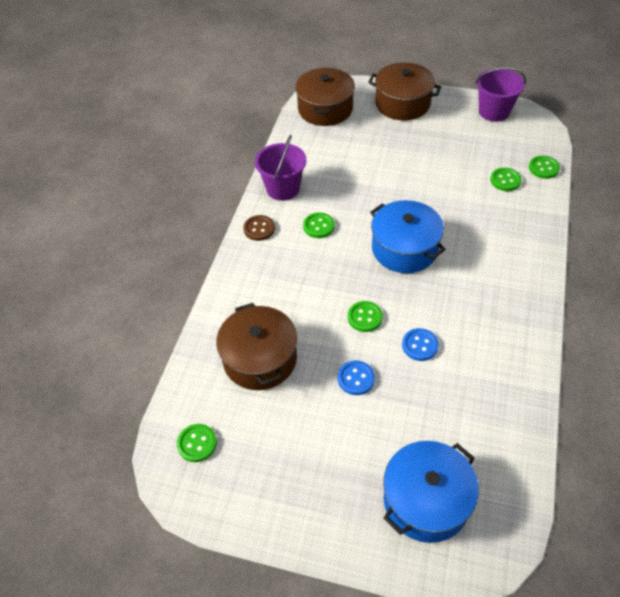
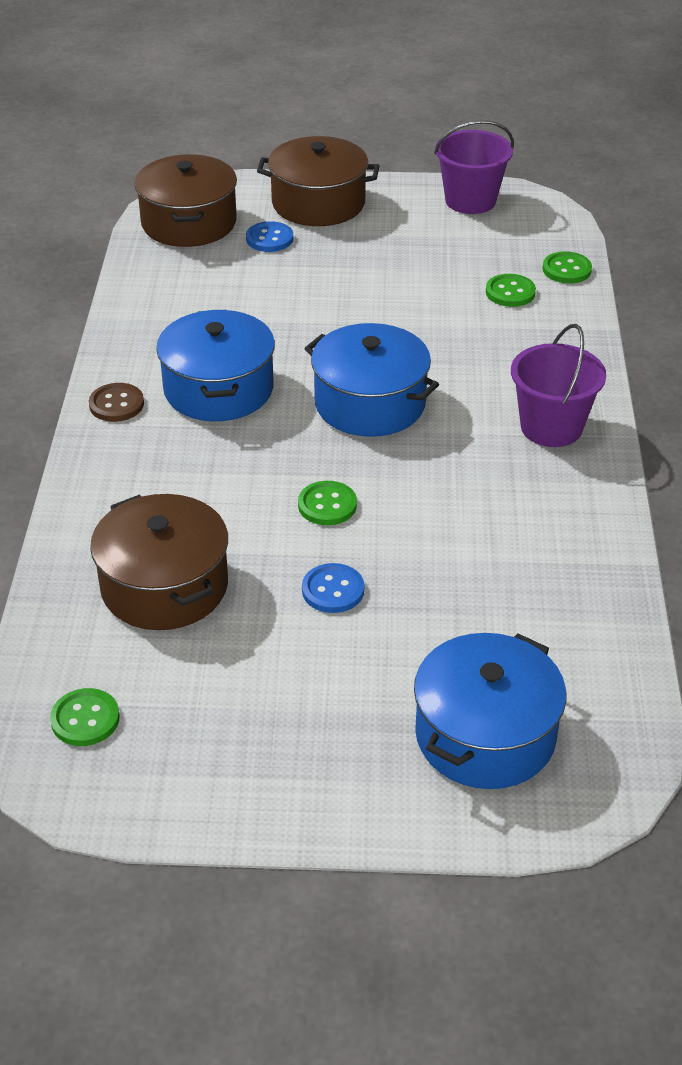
camera: 15 degrees left, 10 degrees down
(283, 188) = (143, 343): purple bucket -> purple bucket (551, 427)
(318, 226) = (218, 389): green button -> blue pot
(420, 345) = (426, 531): blue button -> blue button (269, 239)

